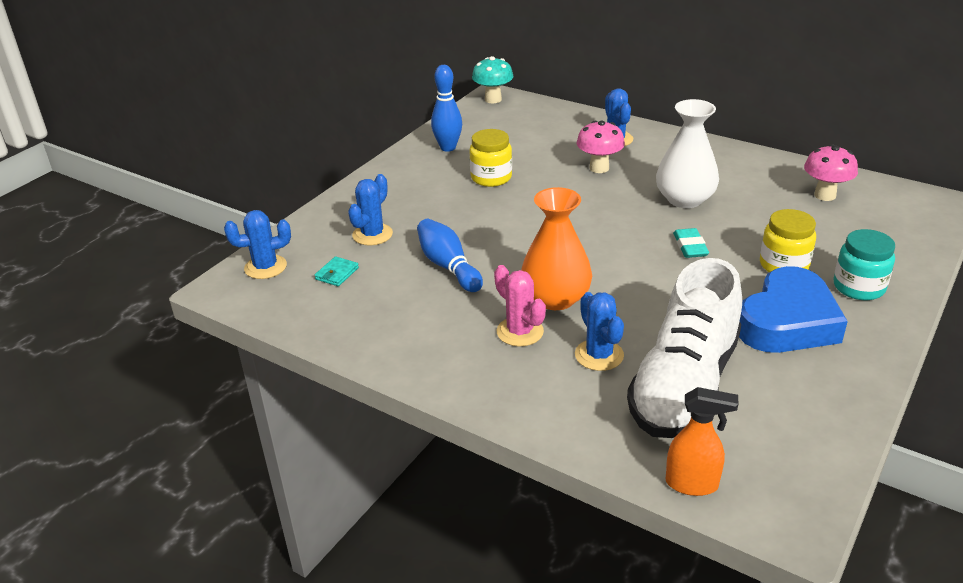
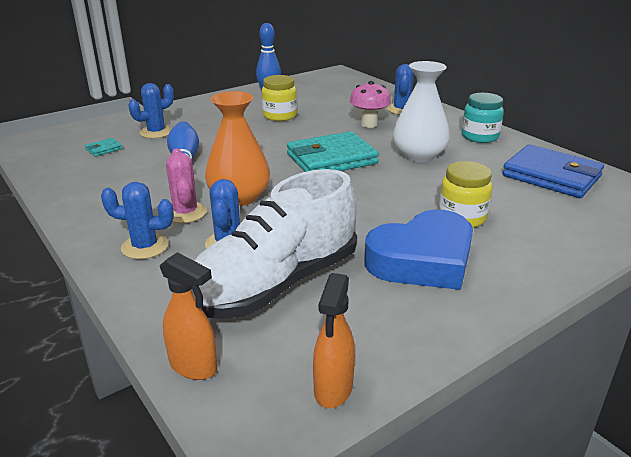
camera: 20 degrees right, 5 degrees down
(265, 267) = (64, 136): blue cactus -> blue cactus (145, 247)
(493, 99) = (334, 74): turquoise mushroom -> none
(602, 225) = (331, 159): none -> turquoise wallet
(690, 246) = (389, 187): turquoise eraser -> none
(819, 465) = (333, 389): none -> orange spray bottle
(825, 195) = (551, 176): pink mushroom -> blue wallet
(858, 287) = (521, 249): turquoise jar -> turquoise jar (479, 137)

